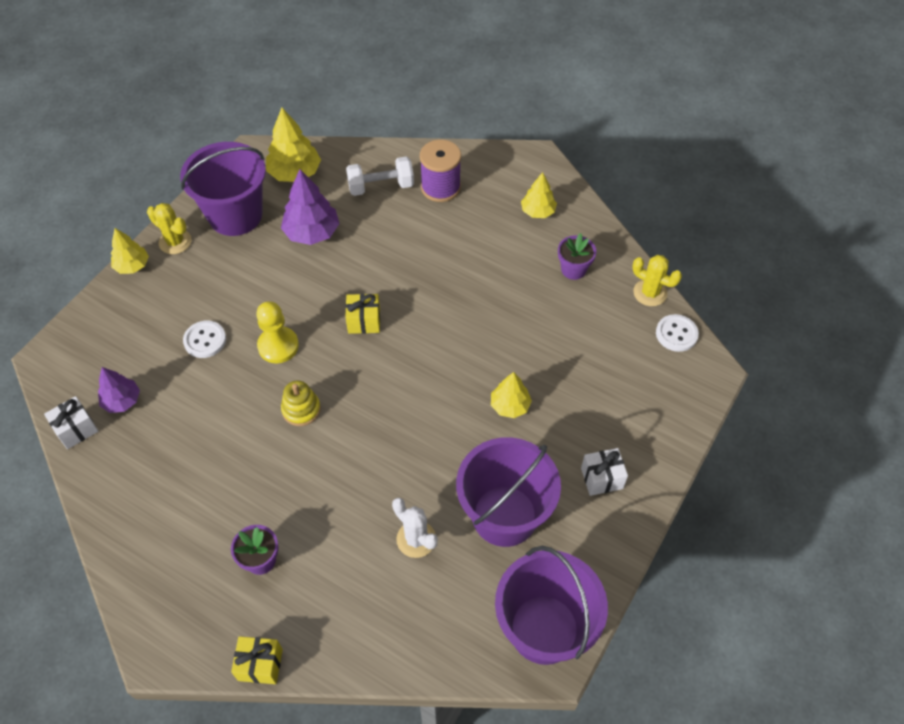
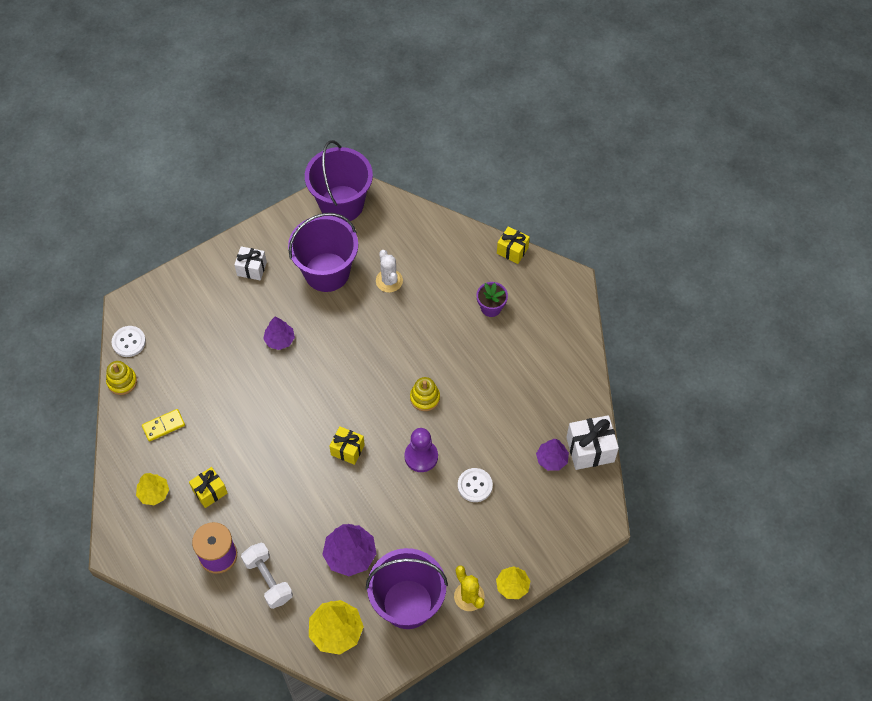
camera: 155 degrees left, 5 degrees up
(76, 429) = (590, 449): white gift -> white gift, size x1.54
(278, 346) = (421, 456): yellow pawn -> purple pawn
(381, 186) = (268, 580): white dumbbell -> white dumbbell turned 45 degrees clockwise
(484, 232) = (210, 491): none -> yellow gift
(510, 405) = (279, 340): yellow tree -> purple tree
(573, 269) = (163, 426): purple flower pot -> yellow domino
(650, 293) = (122, 381): yellow cactus -> yellow stacking toy

